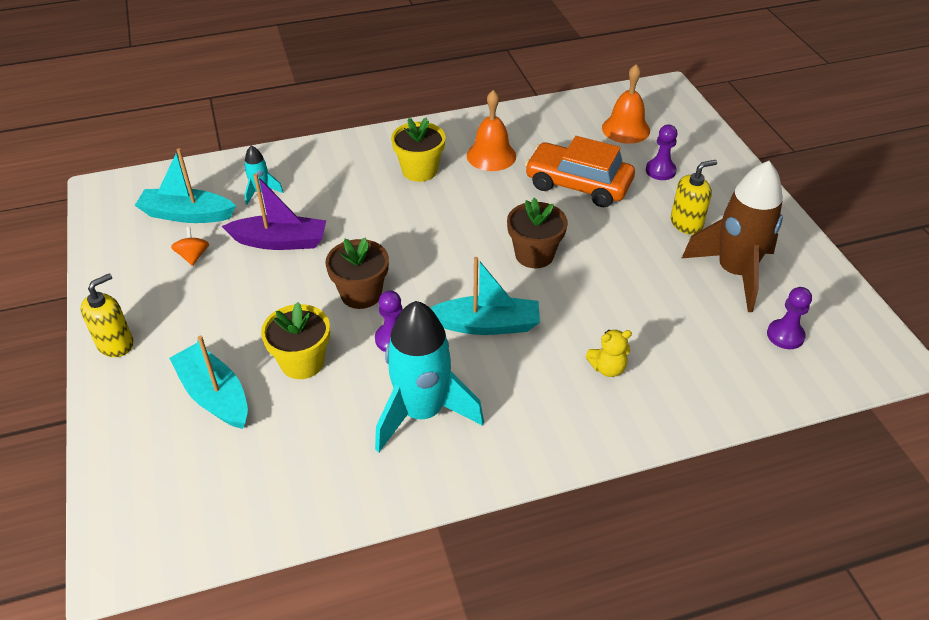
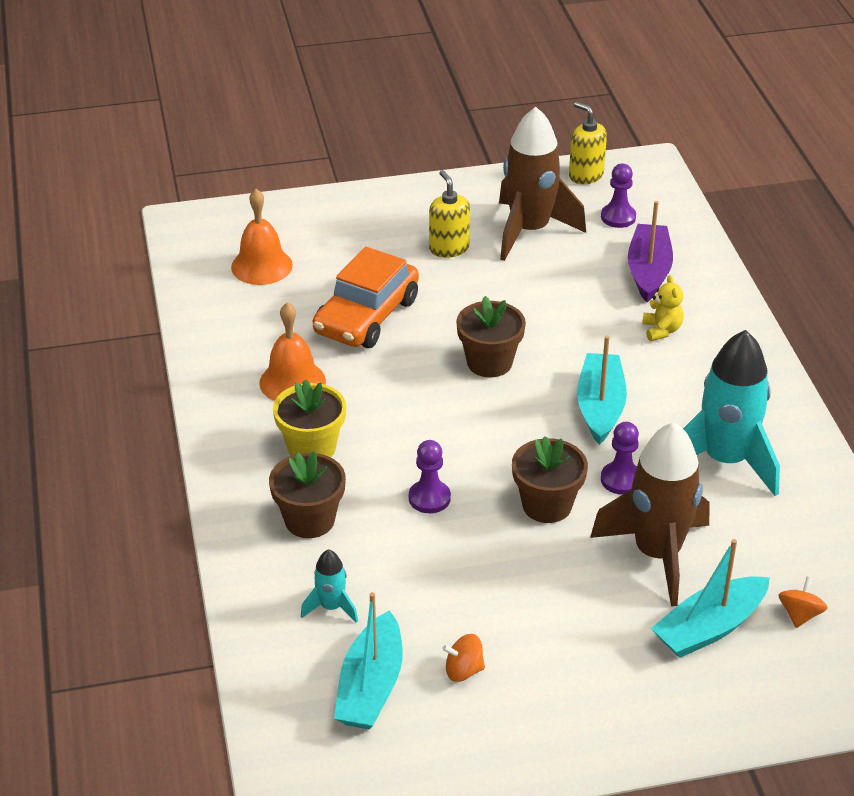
camera: 85 degrees left, 5 degrees down
(116, 344) = (628, 733): yellow soap dispenser -> yellow soap dispenser (585, 175)
(221, 460) = (800, 615): none -> orange spinning top
(280, 241) = (442, 582): purple boat -> purple boat (648, 271)
(302, 362) = (657, 554): yellow flower pot -> brown rocket
(345, 176) = (309, 520): none -> brown flower pot
(660, 171) = (351, 252): purple pawn -> purple pawn (429, 498)

